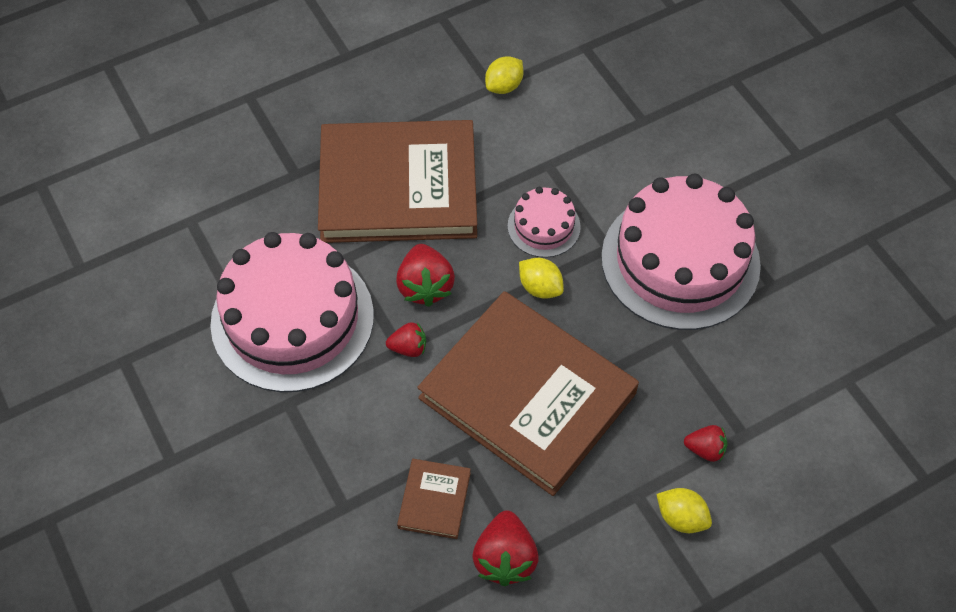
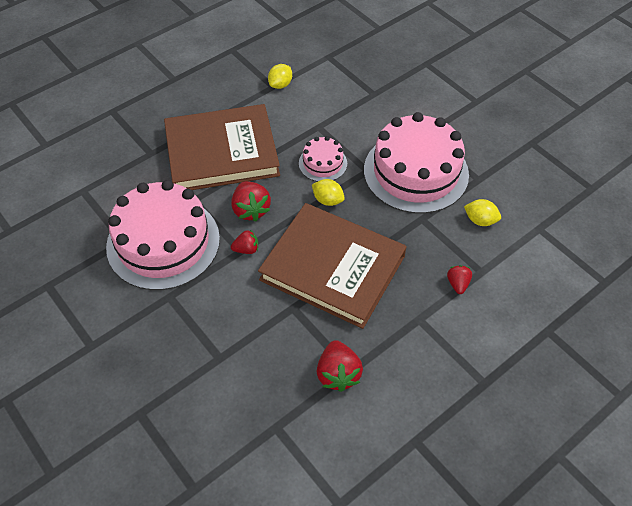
camera: 10 degrees left, 5 degrees down
(434, 500) = (282, 344): brown book -> none
(681, 517) = (451, 329): yellow lemon -> yellow lemon (480, 220)
(705, 449) = (458, 284): red strawberry -> red strawberry turned 90 degrees counterclockwise

